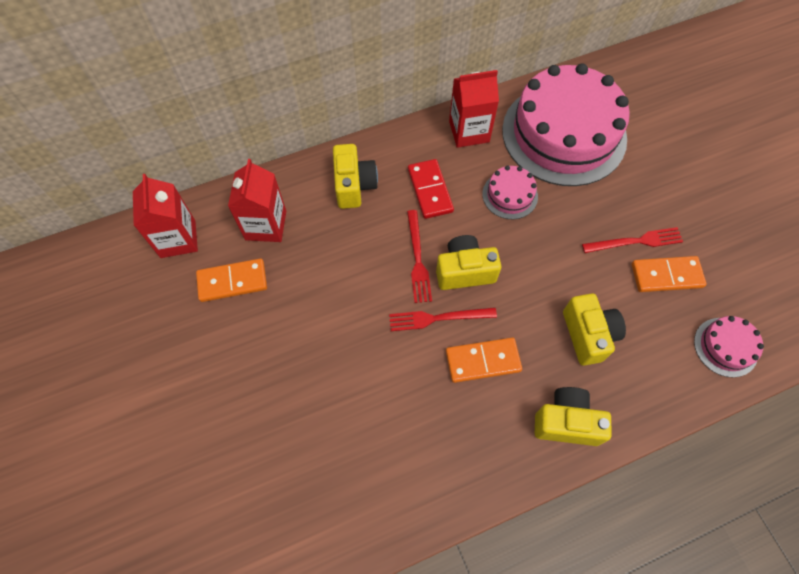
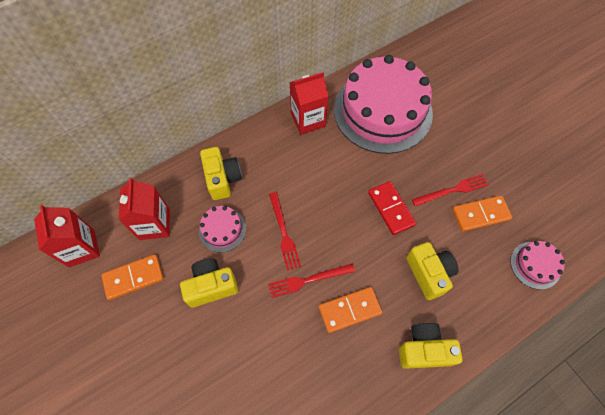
camera: 10 degrees left, 0 degrees up
(430, 190) = (285, 173): red domino -> red domino (391, 208)
(464, 271) = (323, 237): yellow camera -> yellow camera (211, 286)
(510, 195) = (348, 167): pink cake -> pink cake (222, 229)

